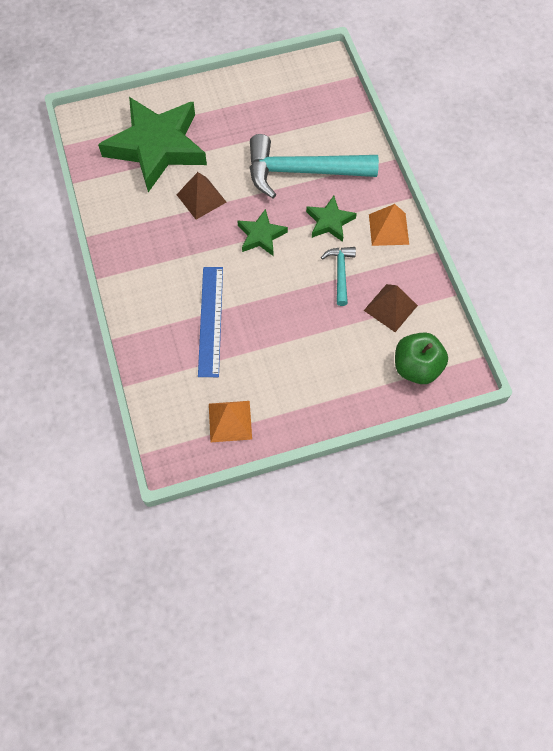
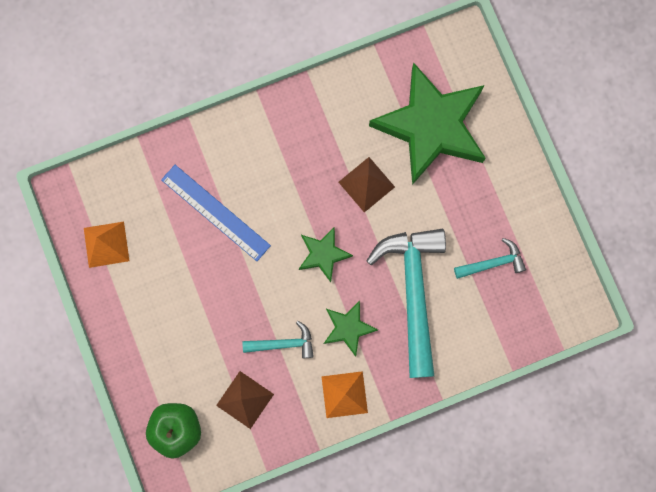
camera: 85 degrees right, 15 degrees up
(211, 320) = (215, 212): blue ruler -> blue ruler turned 45 degrees clockwise
(282, 115) = (493, 263): none -> turquoise hammer

